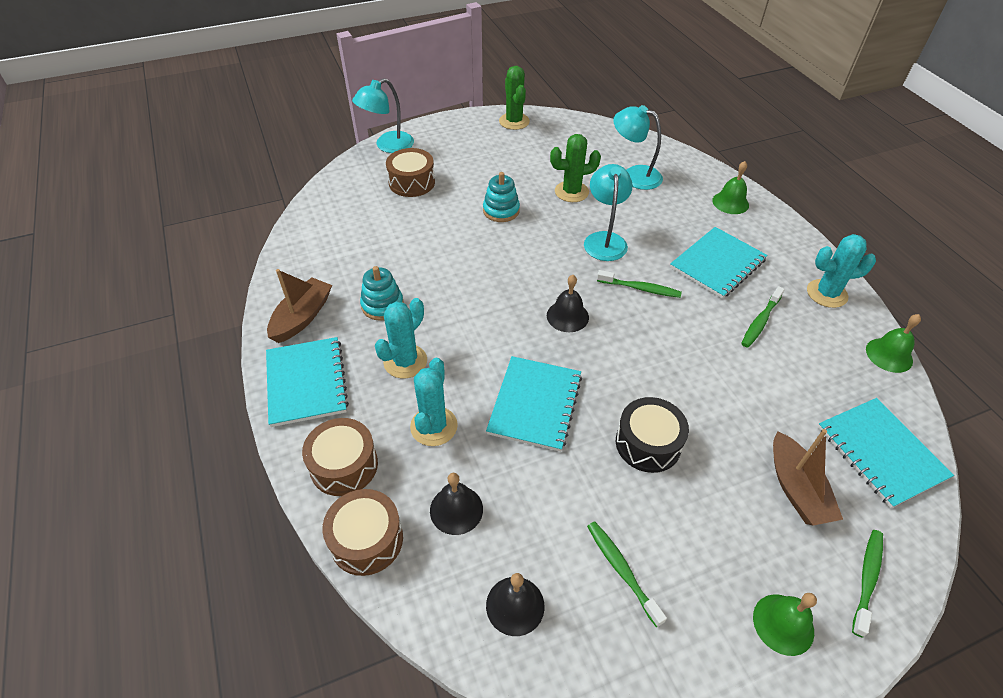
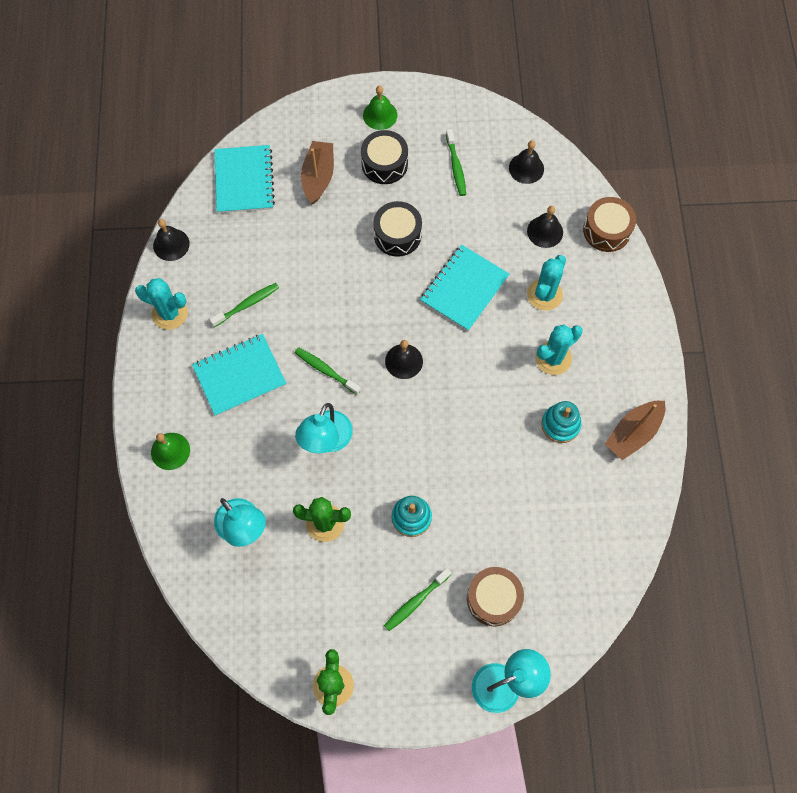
camera: 160 degrees left, 20 degrees up
(306, 382) = (635, 362): turquoise notebook -> none
(344, 465) = (614, 284): brown drum -> none
(724, 539) = (384, 164): none -> black drum
(867, 579) = (316, 119): green toothbrush -> green toothbrush (416, 601)
(889, 355) = (171, 244): green bell -> black bell

